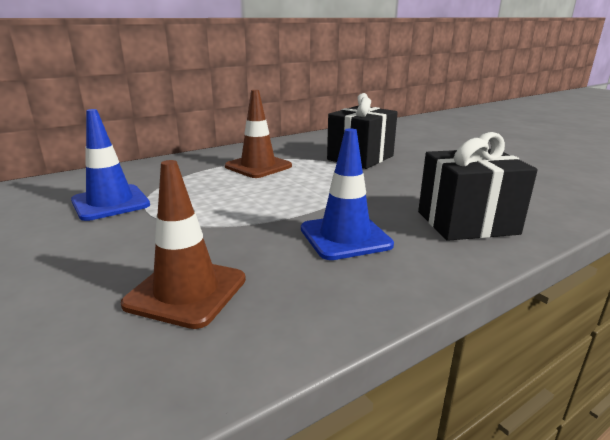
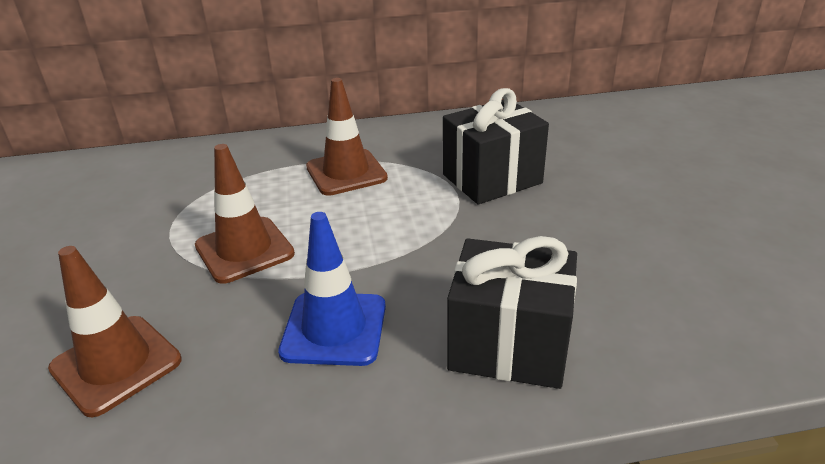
camera: 25 degrees right, 10 degrees up
(110, 203) = (147, 208): blue traffic cone -> none
(225, 211) = (244, 250): none -> brown traffic cone

